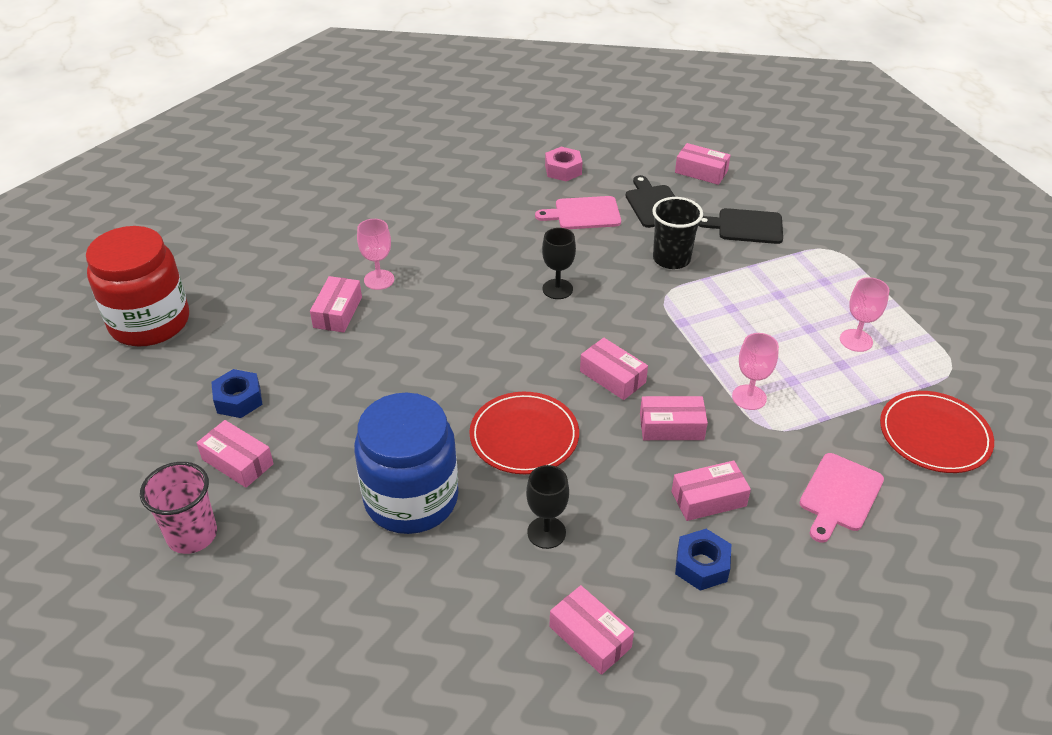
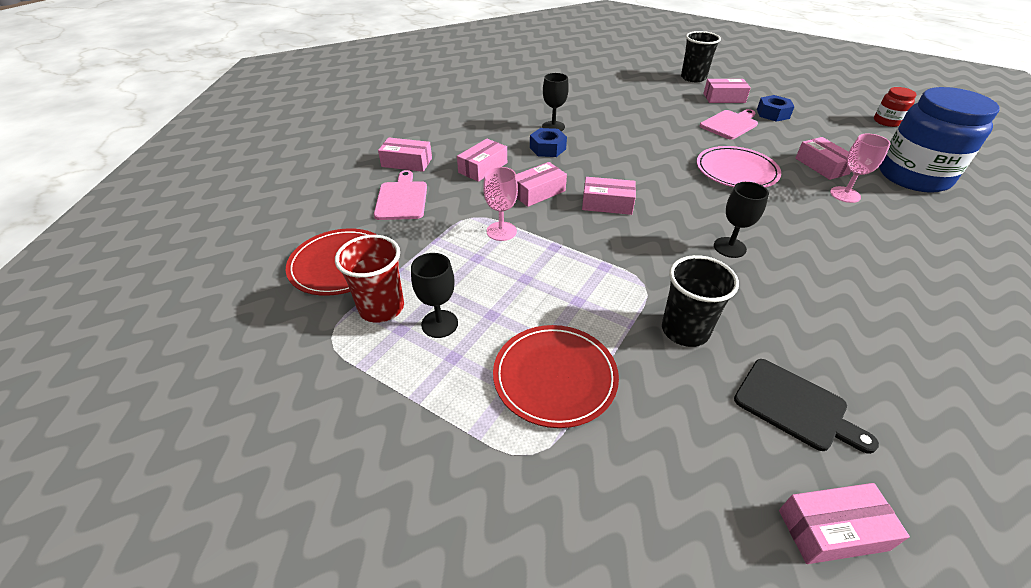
camera: 145 degrees right, 0 degrees up
(150, 322) = (887, 121): red jar -> red jar, size x0.45
(192, 535) = (693, 78): pink cup -> black cup
(411, 499) = (630, 114): blue jar -> blue jar (913, 176)
(429, 348) = (736, 171): none -> pink plate
(524, 436) = (616, 154): red plate -> red plate (555, 377)
(563, 170) = (958, 404): pink nut -> none
(584, 214) = (833, 343): pink cutting board -> pink cutting board (730, 124)
(590, 637) = (495, 107): pink box -> pink box (407, 162)
(701, 565) = (464, 142): blue nut -> blue nut (547, 148)
(746, 226) = (662, 433): black cutting board -> none
(856, 340) = (439, 324): pink goblet -> black goblet
(902, 374) = (381, 308): none -> red cup

